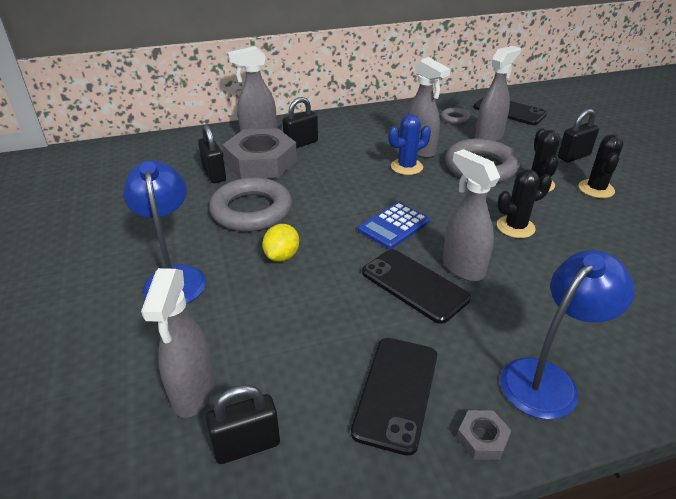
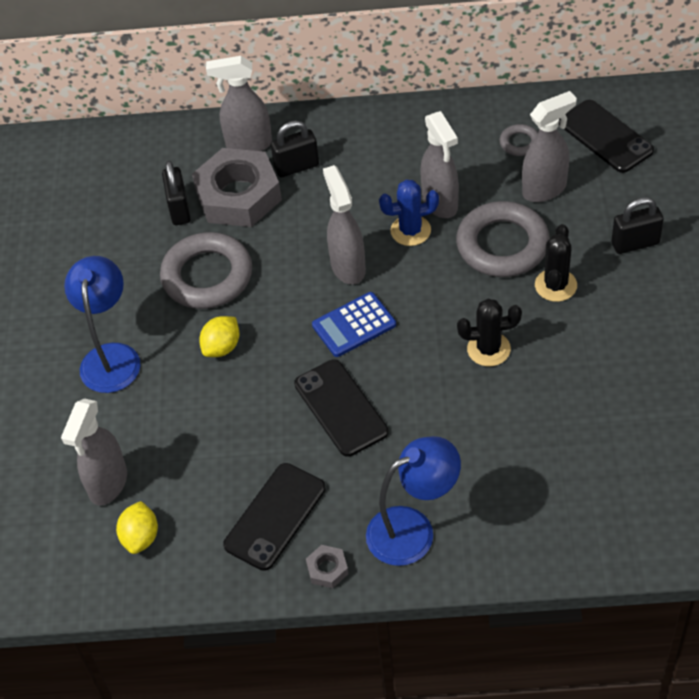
camera: 20 degrees right, 15 degrees up
(247, 445) = (140, 537): black padlock -> yellow lemon
(462, 267) = (400, 394): grey spray bottle -> grey spray bottle (348, 267)
(596, 189) = (623, 305): black cactus -> none

